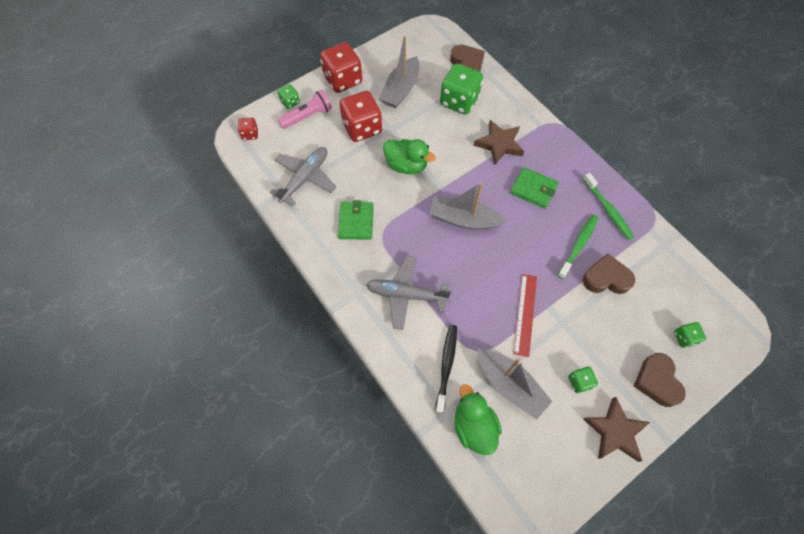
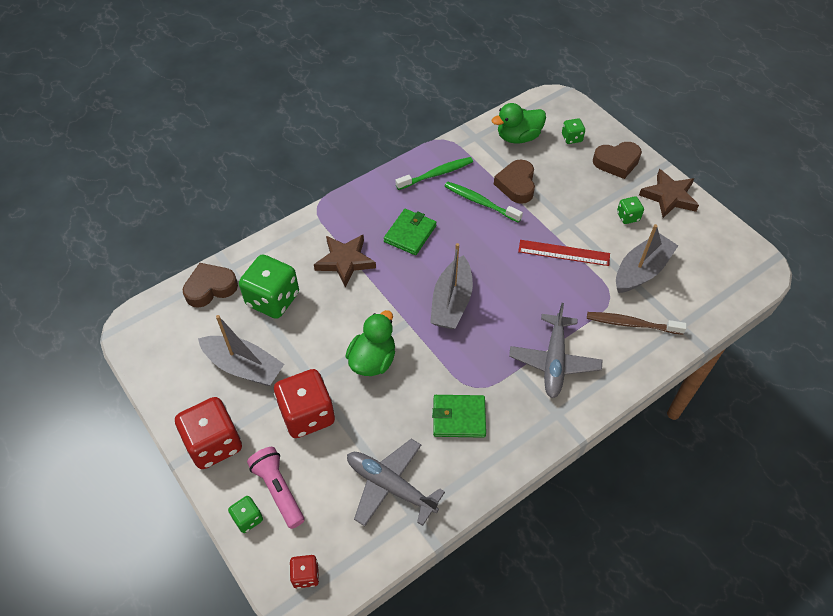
camera: 90 degrees left, 10 degrees down
(446, 366) = (631, 324): black toothbrush -> brown toothbrush
(473, 426) = (688, 303): green duck -> green duck (518, 137)

